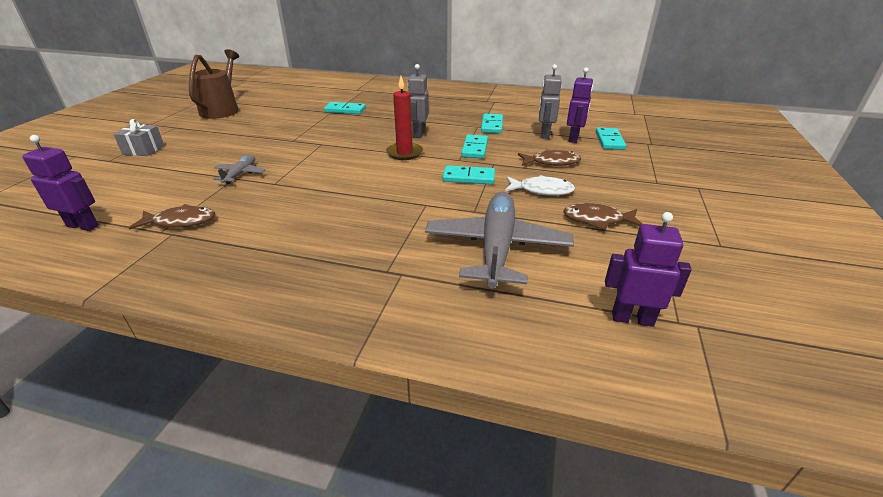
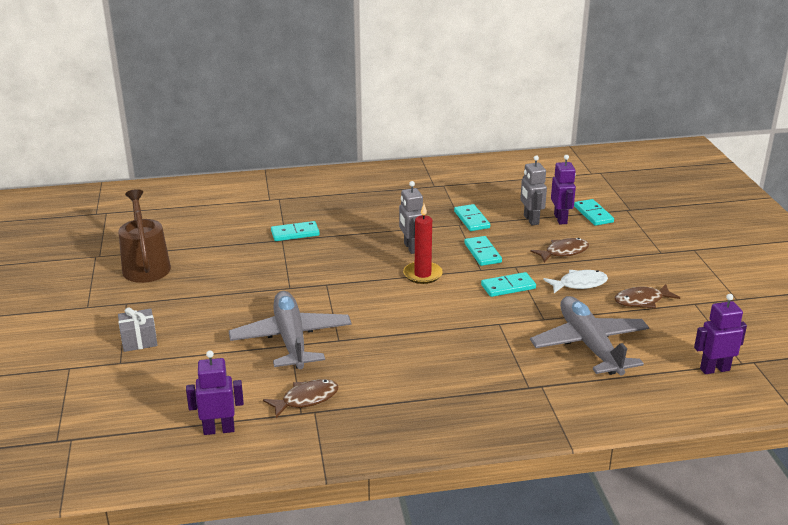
camera: 25 degrees left, 5 degrees down
(240, 174) = (291, 339): grey plane -> grey plane, size x2.14

